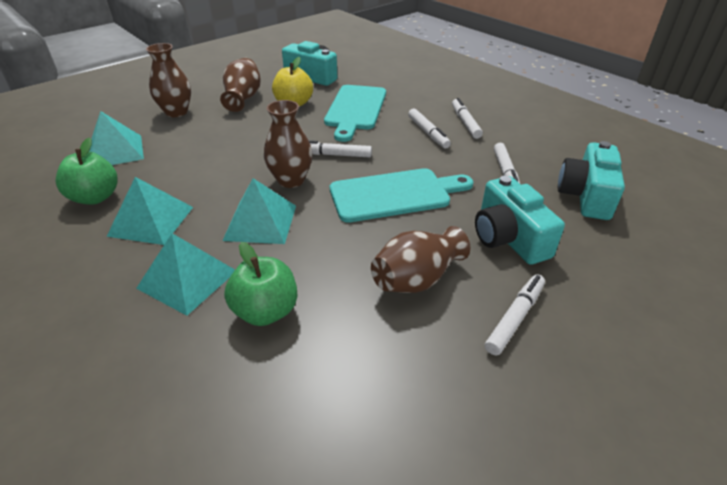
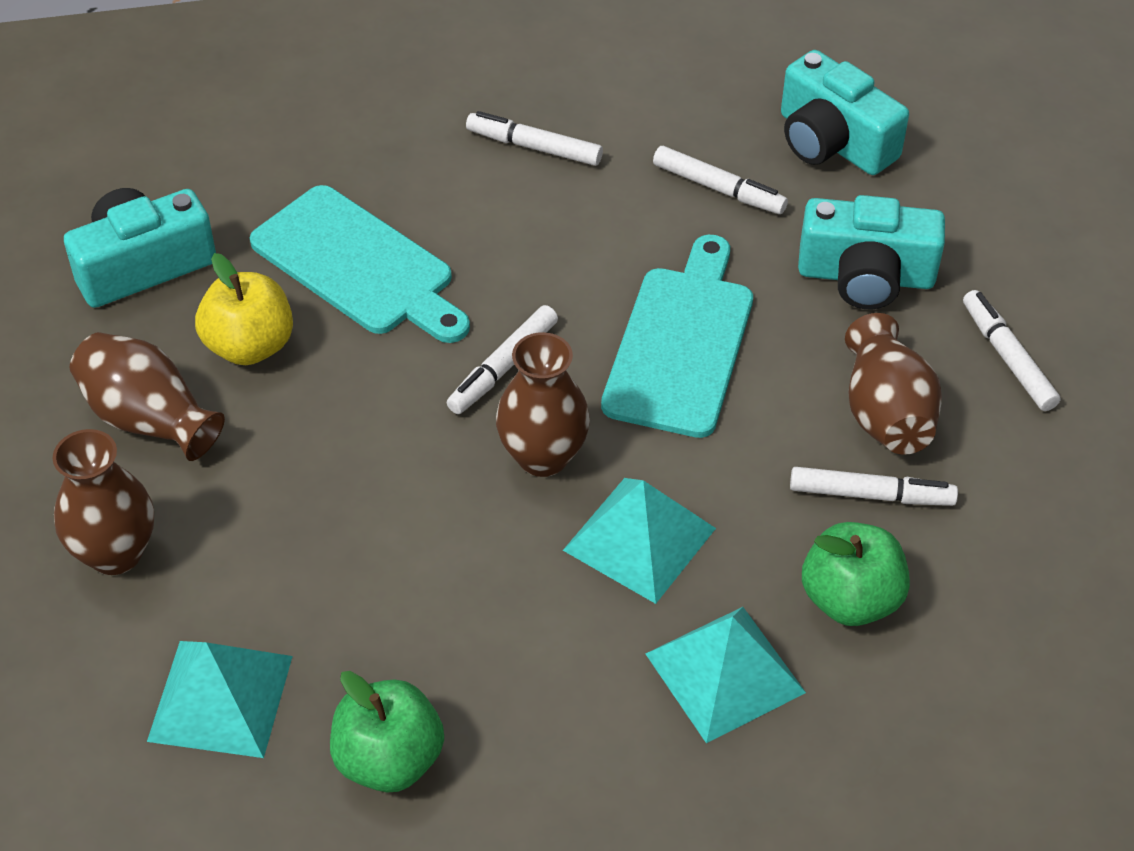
camera: 60 degrees left, 10 degrees up
(151, 221) = (532, 687): turquoise pyramid -> none
(428, 133) = (529, 211): white marker -> white marker (870, 495)

